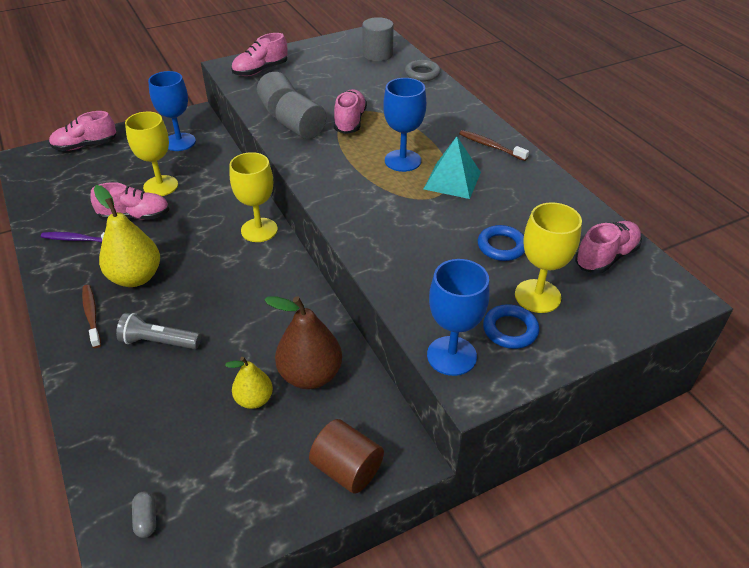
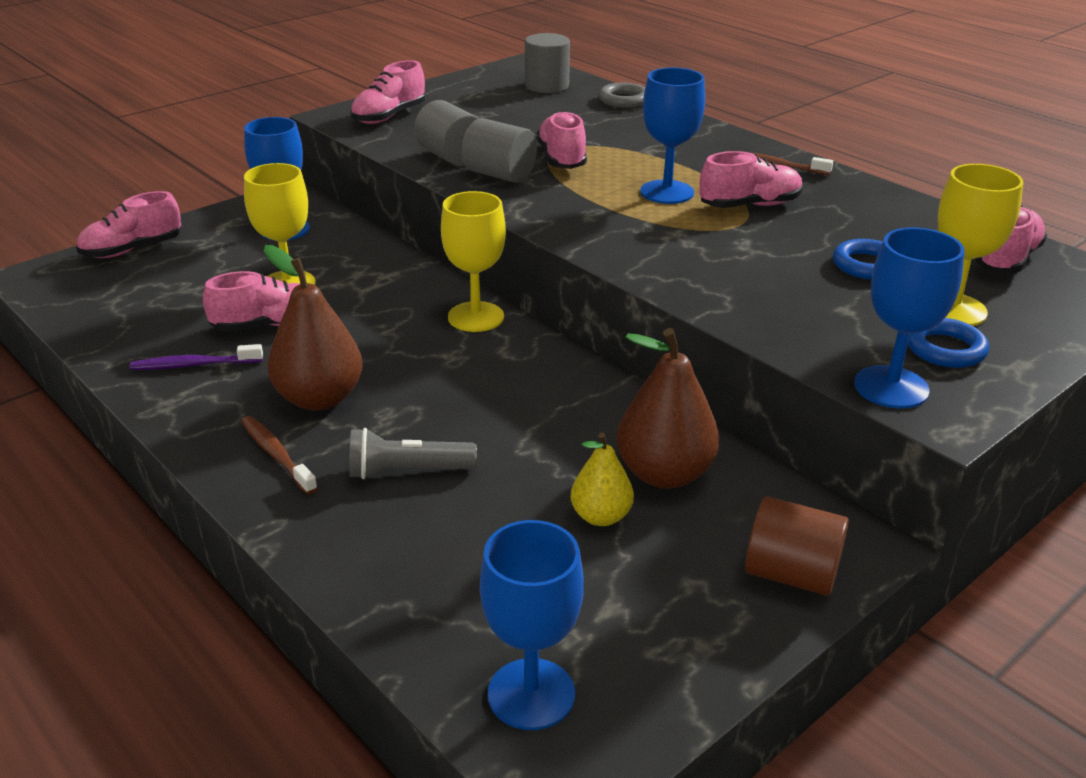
camera: 15 degrees left, 10 degrees down
(136, 277) = (319, 398): yellow pear -> brown pear
(146, 519) = (531, 694): grey capsule -> blue goblet
(452, 180) = (749, 205): turquoise pyramid -> pink shoe

